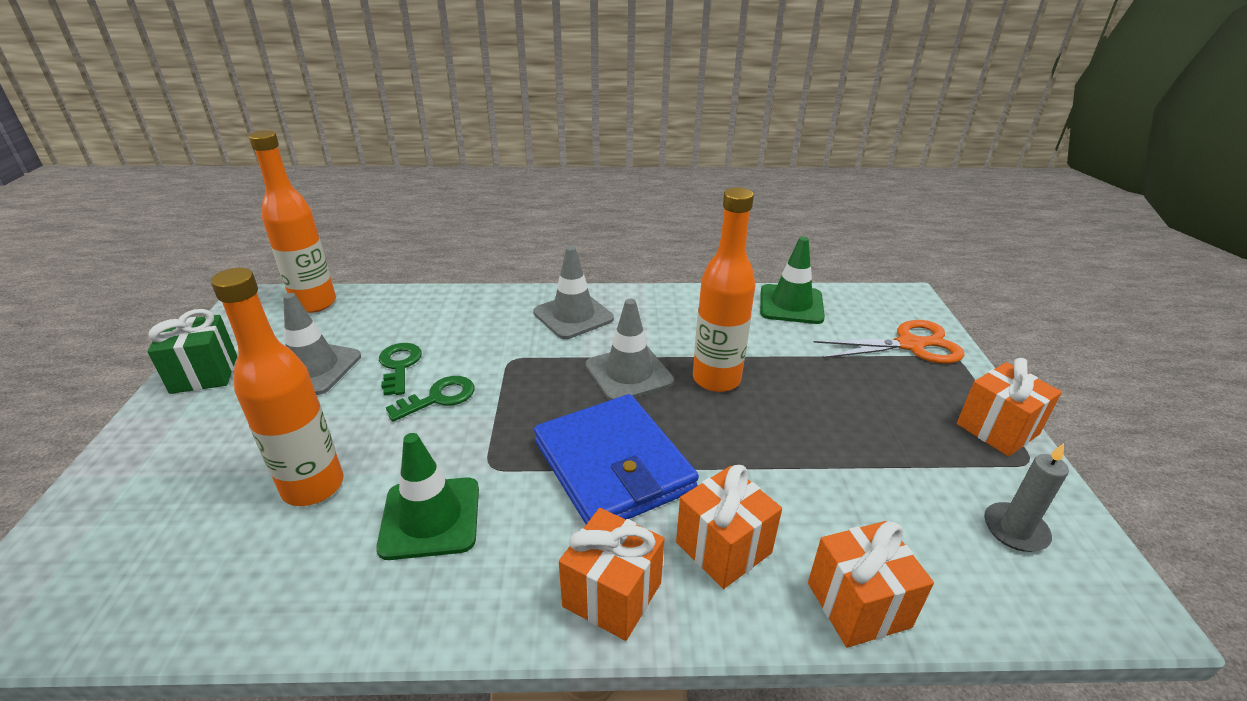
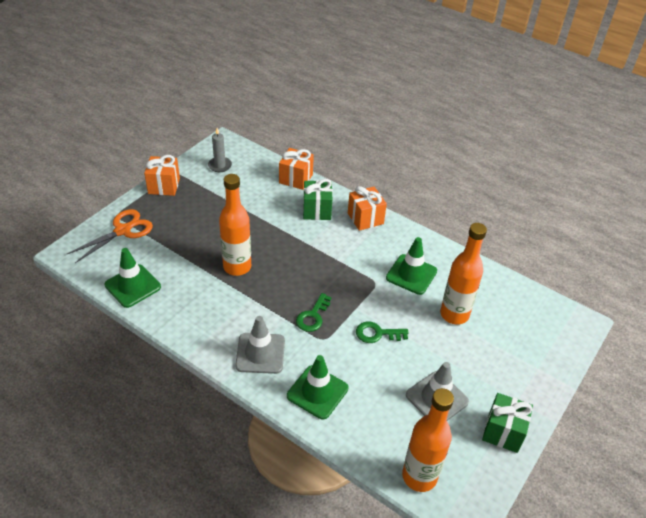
camera: 145 degrees left, 10 degrees up
(399, 366) = (387, 370): green key -> green key (313, 316)
(475, 314) = (317, 392): none -> green traffic cone
(613, 466) = (326, 255): blue wallet -> none
(629, 373) = (273, 294): grey traffic cone -> none
(723, 547) = (317, 210): orange gift -> green gift
(910, 345) = (123, 230): orange scissors -> orange scissors turned 105 degrees clockwise

